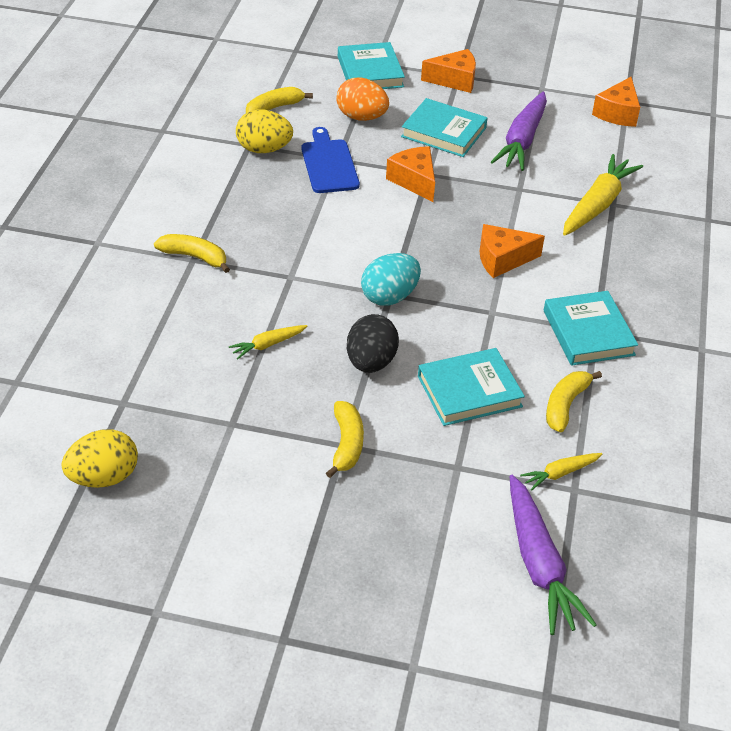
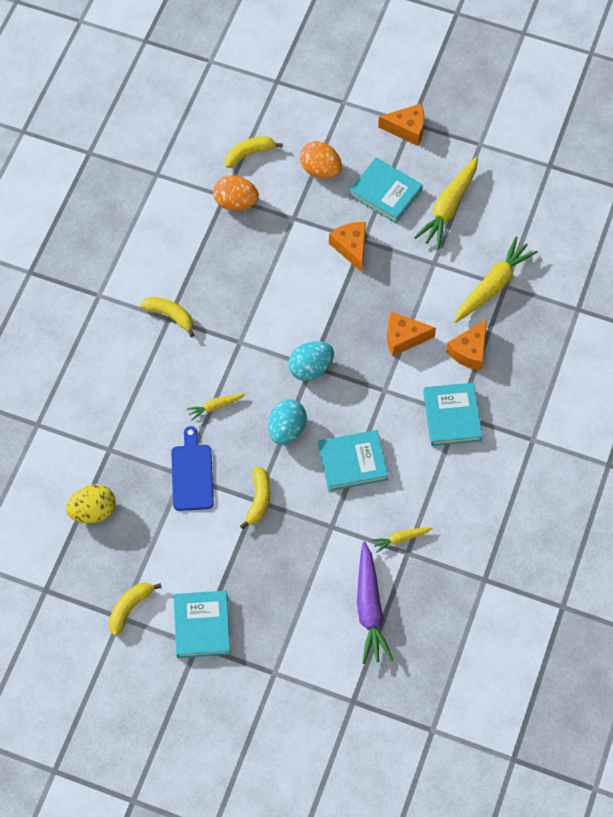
camera: 10 degrees right, 20 degrees up
(264, 149) = (236, 202): yellow egg -> orange egg
(329, 164) = (286, 223): blue cutting board -> blue cutting board (192, 474)
(370, 72) = (336, 113): turquoise book -> turquoise book (202, 626)
(371, 362) = (287, 429): black egg -> turquoise egg
(522, 140) = (449, 207): purple carrot -> yellow carrot
(565, 405) = (418, 481): yellow banana -> yellow banana (130, 608)
(617, 113) = (537, 180): orange cheese -> orange cheese (469, 351)

